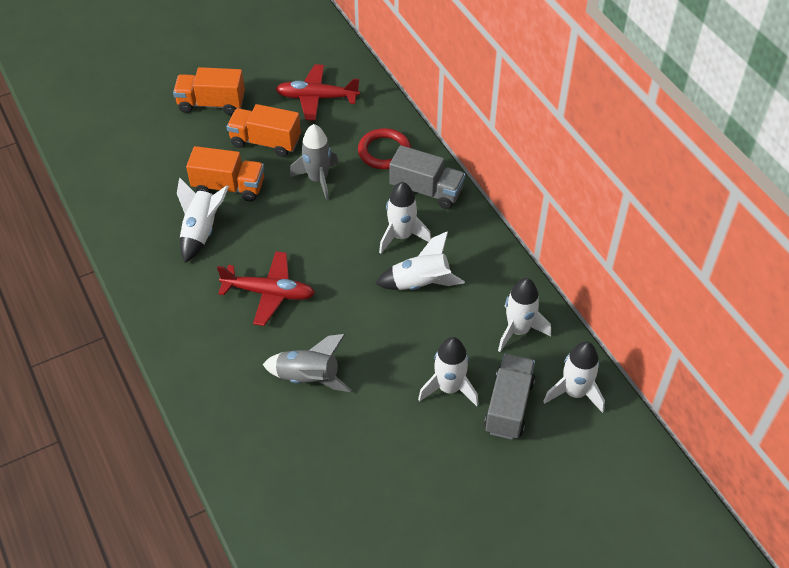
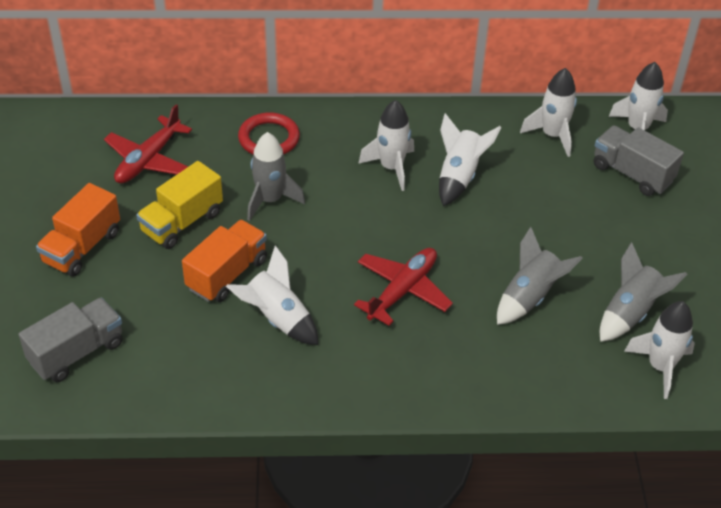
camera: 65 degrees left, 5 degrees down
(265, 142) = (182, 222): orange truck -> yellow truck
(330, 456) = (630, 313): none -> grey rocket
(426, 191) = (344, 129): grey truck -> grey truck (77, 352)
(449, 388) = (593, 203): white rocket -> white rocket (660, 367)

